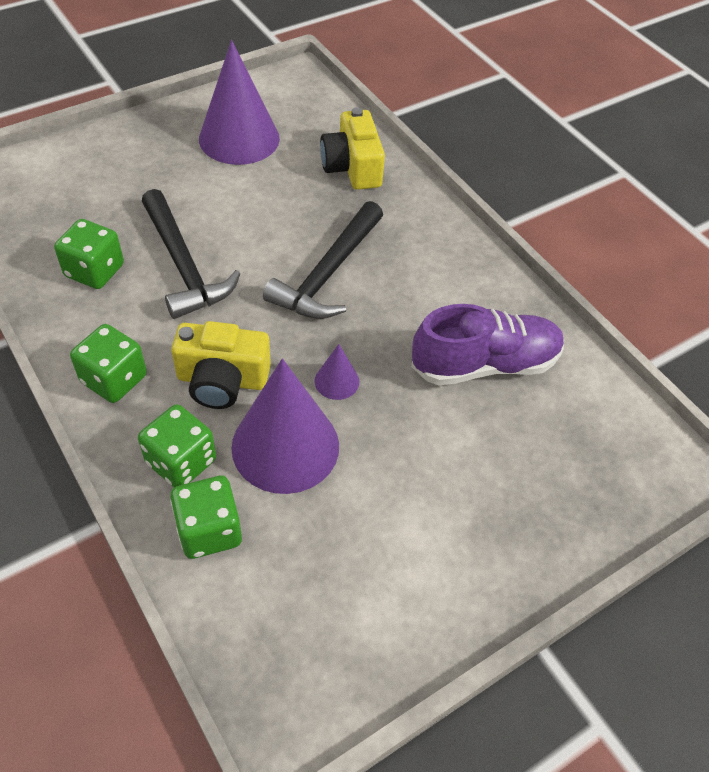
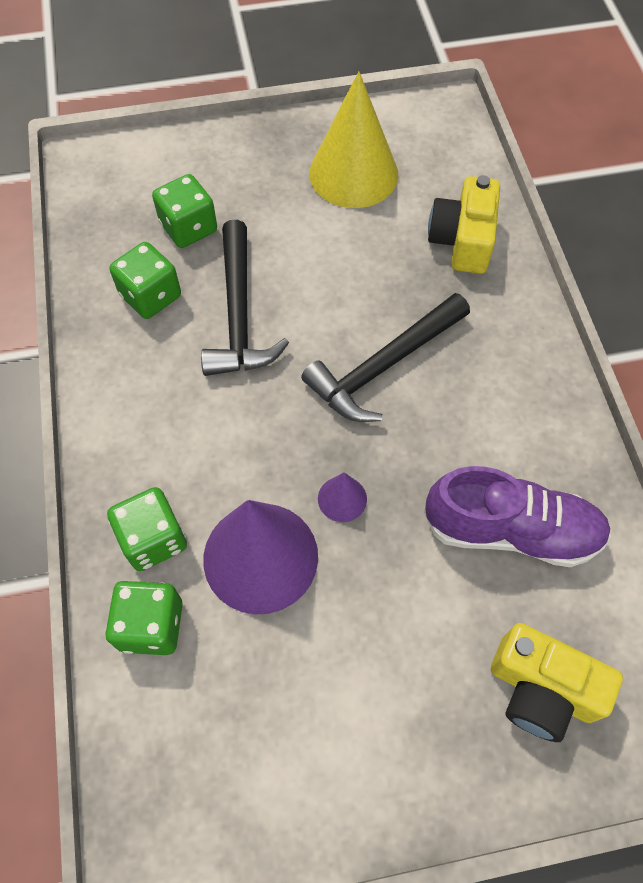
camera: 25 degrees right, 10 degrees up
(114, 379) = (124, 426): green dice -> green dice (189, 228)
(222, 380) = (227, 460): yellow camera -> yellow camera (541, 689)
(239, 138) = (353, 174): purple cone -> yellow cone

